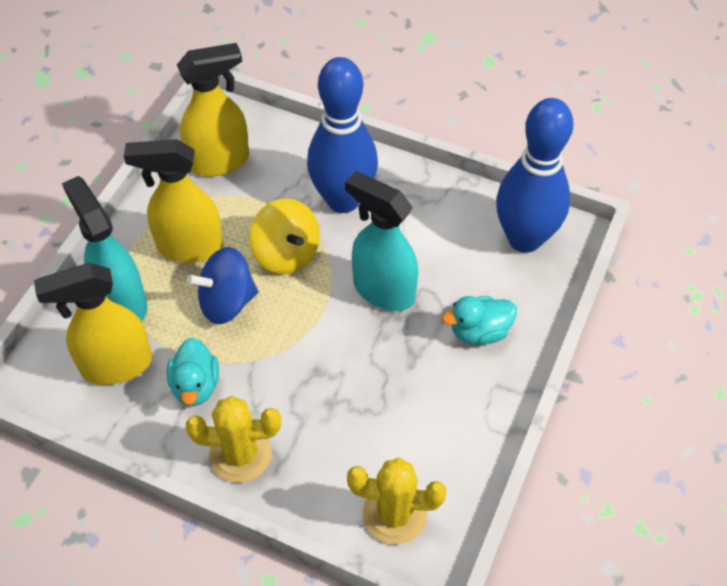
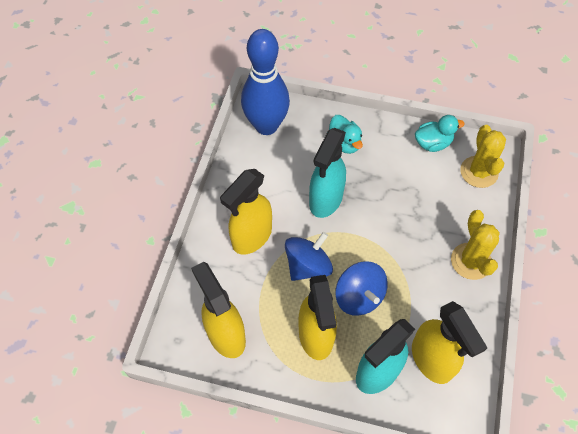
camera: 100 degrees left, 5 degrees up
(196, 385) = (431, 301): turquoise duck -> turquoise duck (432, 143)
(286, 253) = (308, 266): yellow spinning top -> blue spinning top
(343, 200) = (251, 237): blue bowling pin -> yellow spray bottle

